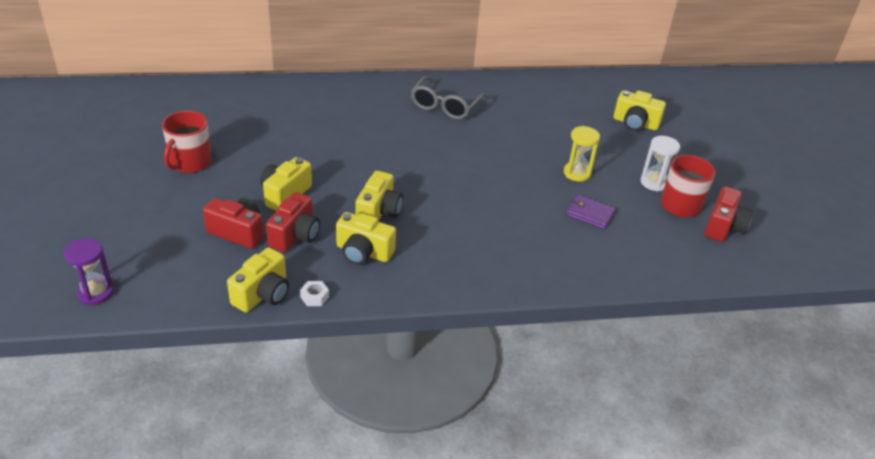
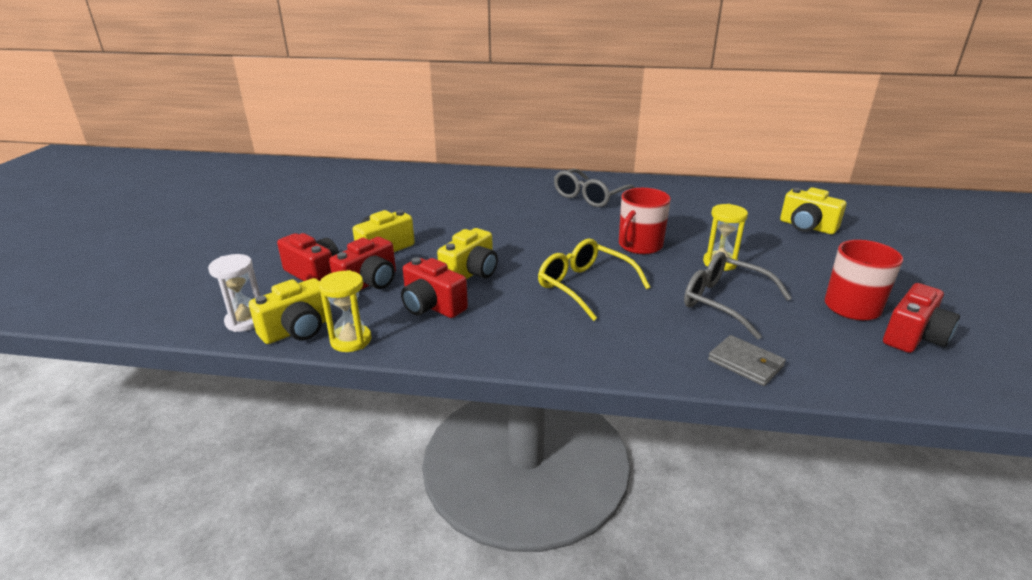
camera: 20 degrees right, 10 degrees down
(96, 293) = (139, 306): purple hourglass -> none
(190, 163) = (312, 217): red mug -> red mug (639, 245)
(314, 297) = (351, 340): white nut -> yellow hourglass
(363, 252) = (432, 306): yellow camera -> red camera
(479, 213) = (584, 286): none -> yellow glasses
(589, 214) = (724, 302): purple wallet -> grey glasses
(617, 269) = (745, 363): none -> grey wallet
(654, 182) = (819, 281): white hourglass -> white hourglass (245, 321)

